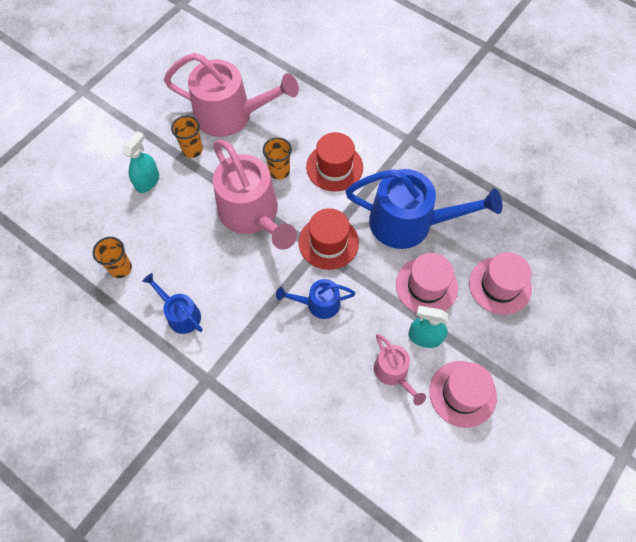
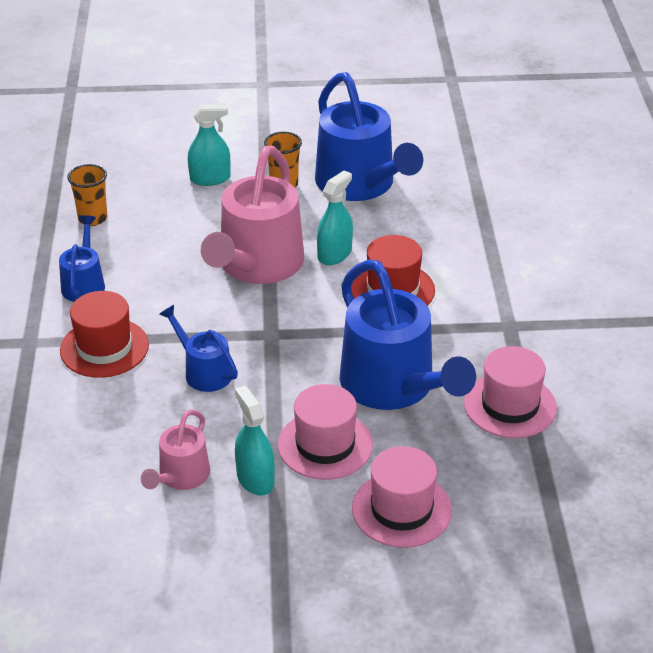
camera: 50 degrees right, 25 degrees down
(231, 115) = (360, 185): pink watering can -> blue watering can
(279, 171) = (334, 254): orange cup -> turquoise spray bottle
(328, 242) = (289, 337): red hat -> red hat (104, 348)
(462, 393) = (215, 551): pink hat -> pink hat (510, 405)

